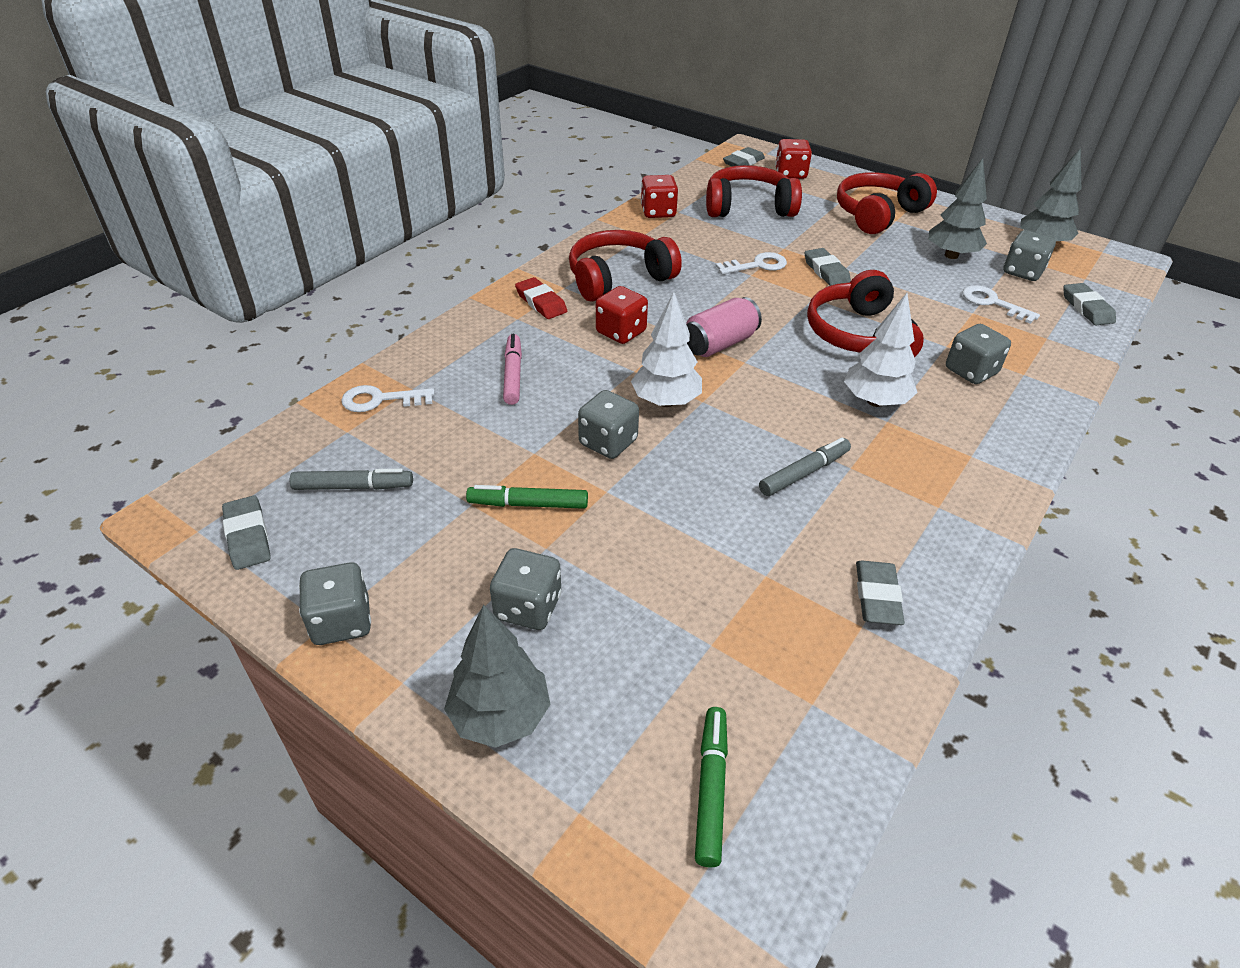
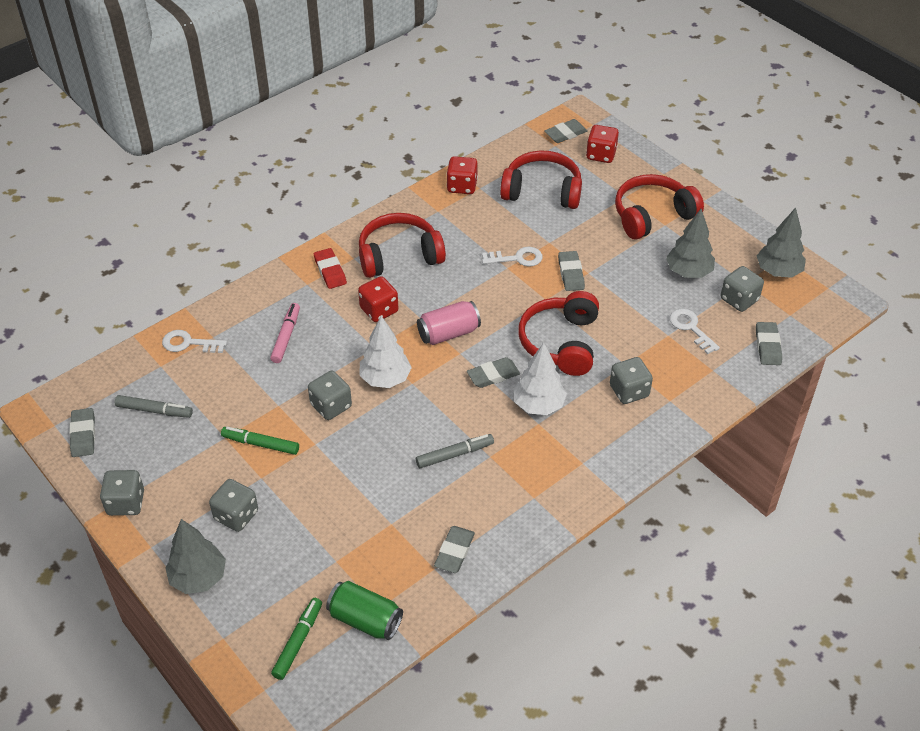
camera: 15 degrees right, 5 degrees up
(799, 378) = (493, 375): none -> grey eraser
(801, 727) = (365, 620): none -> green can

